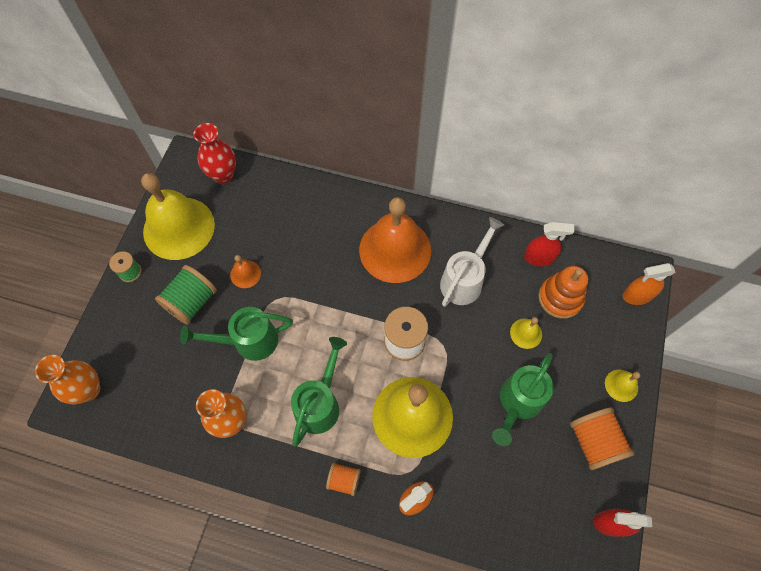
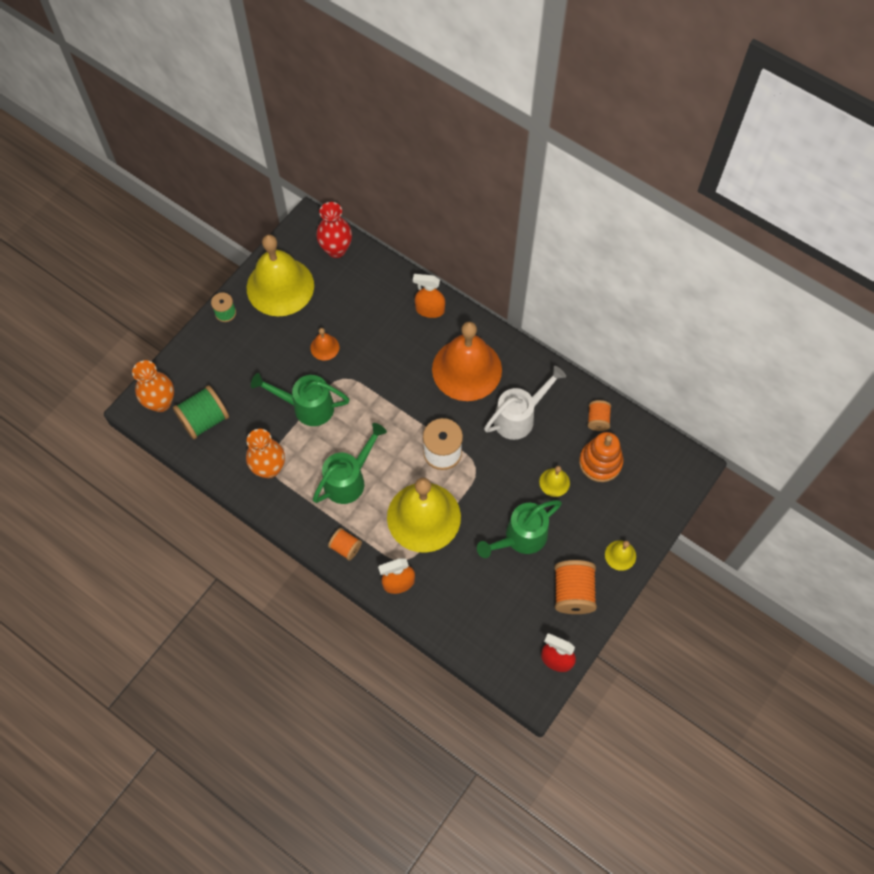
camera: 20 degrees right, 0 degrees up
(192, 302) = (269, 357): green spool -> green spool (204, 420)
(539, 258) = (598, 420): red spray bottle -> orange spool
(637, 296) = (673, 484): orange spray bottle -> orange spray bottle (429, 310)

